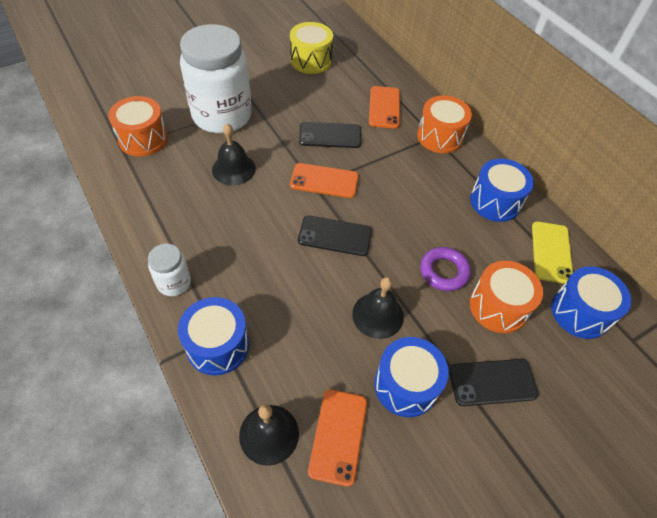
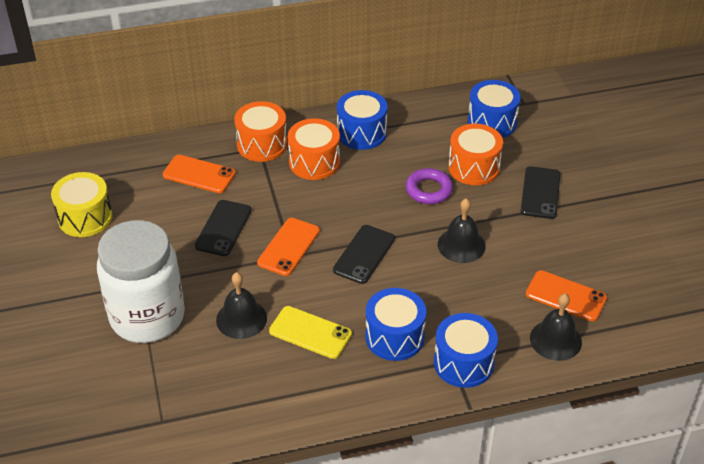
camera: 70 degrees left, 10 degrees down
(143, 139) = (155, 398): orange drum -> orange drum (314, 162)
(174, 283) = (382, 389): white jar -> none
(406, 385) = (531, 244): blue drum -> blue drum (394, 337)
(551, 252) = (429, 117): yellow phone -> yellow phone (310, 333)

